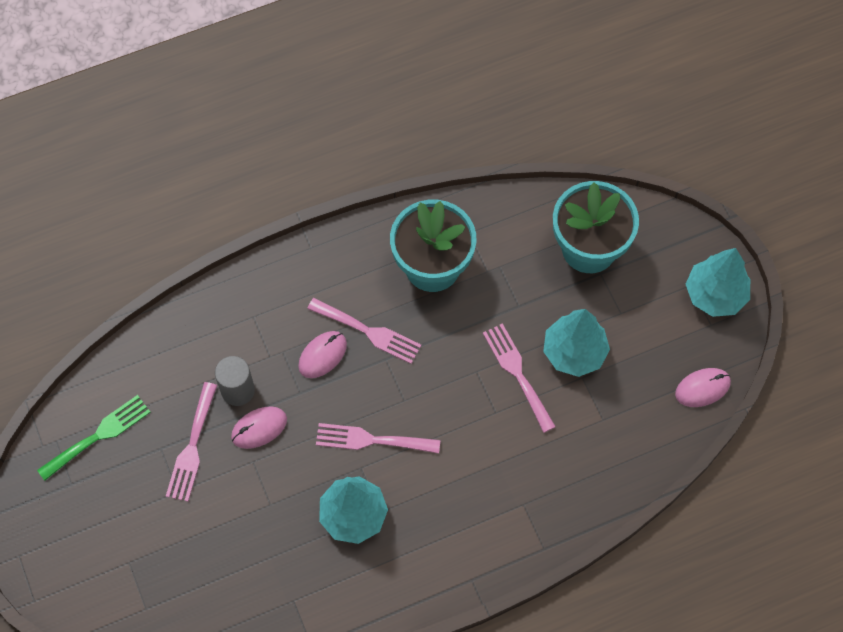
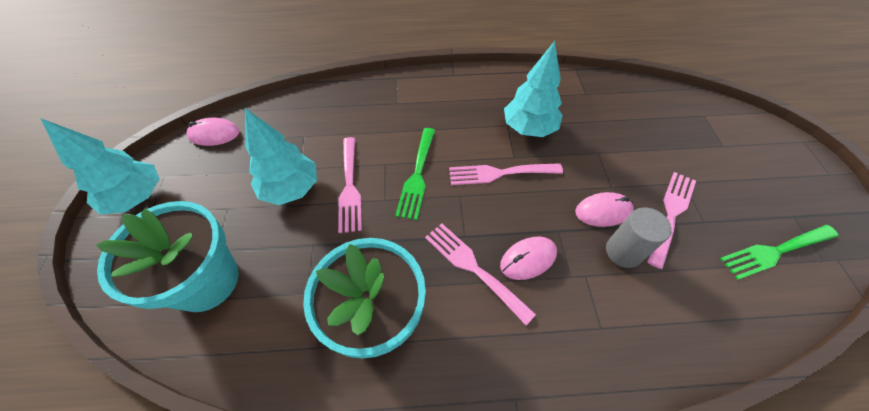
camera: 160 degrees left, 10 degrees down
(371, 440) = (499, 173): pink fork -> pink fork turned 150 degrees clockwise
(455, 409) = (417, 176): none -> green fork

